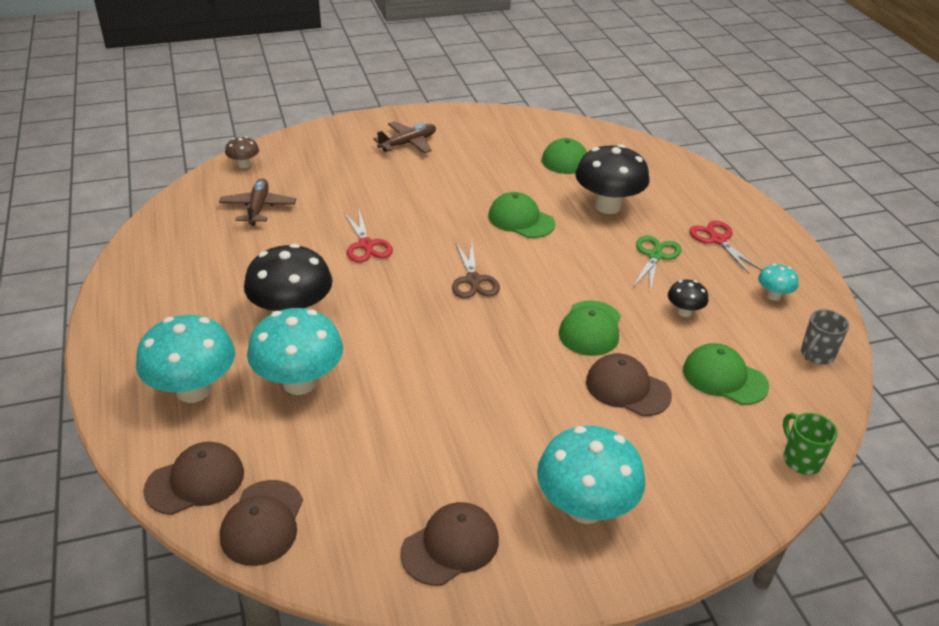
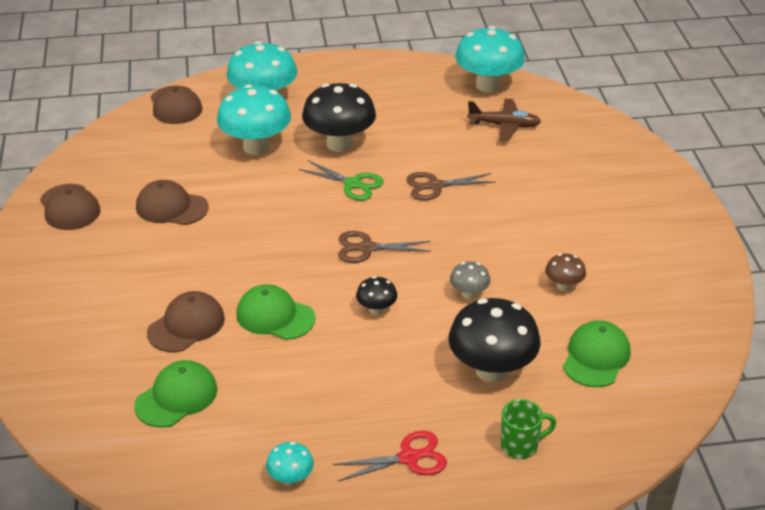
camera: 100 degrees right, 0 degrees up
(244, 165) = (583, 116): brown mushroom -> brown mushroom (563, 286)
(262, 523) = (128, 131): brown cap -> brown cap (171, 207)
(366, 245) = (435, 186): red scissors -> brown scissors
(408, 143) = (634, 224): brown plane -> none
(521, 220) = (469, 294): green cap -> grey mushroom
(585, 508) = (69, 276): turquoise mushroom -> turquoise mushroom (488, 85)
(655, 256) = (385, 391): green scissors -> green scissors (353, 184)
(684, 312) = (282, 392): black mushroom -> black mushroom (376, 309)
(800, 460) = (56, 421): green mug -> green mug (520, 446)
(816, 355) = (184, 484): grey mug -> none

